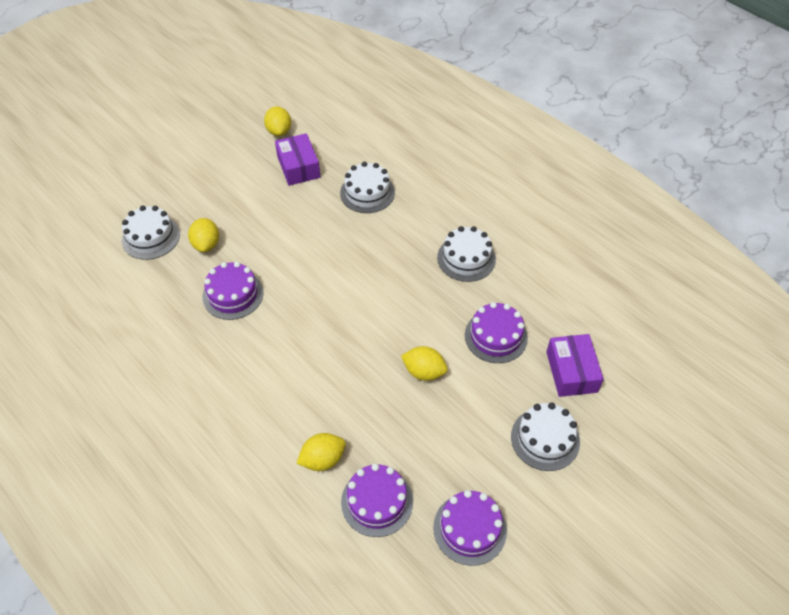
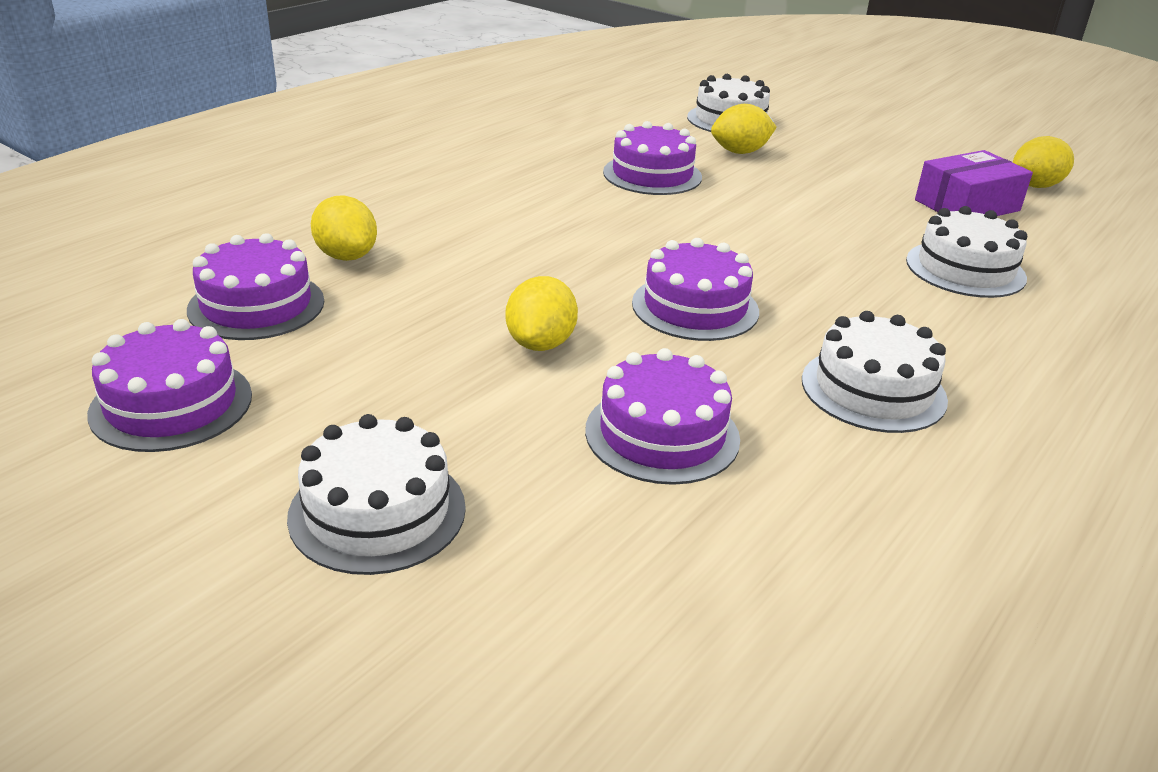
camera: 80 degrees right, 20 degrees down
(394, 305) = (695, 307): none -> purple cake
(571, 372) = (588, 564): purple box -> none

